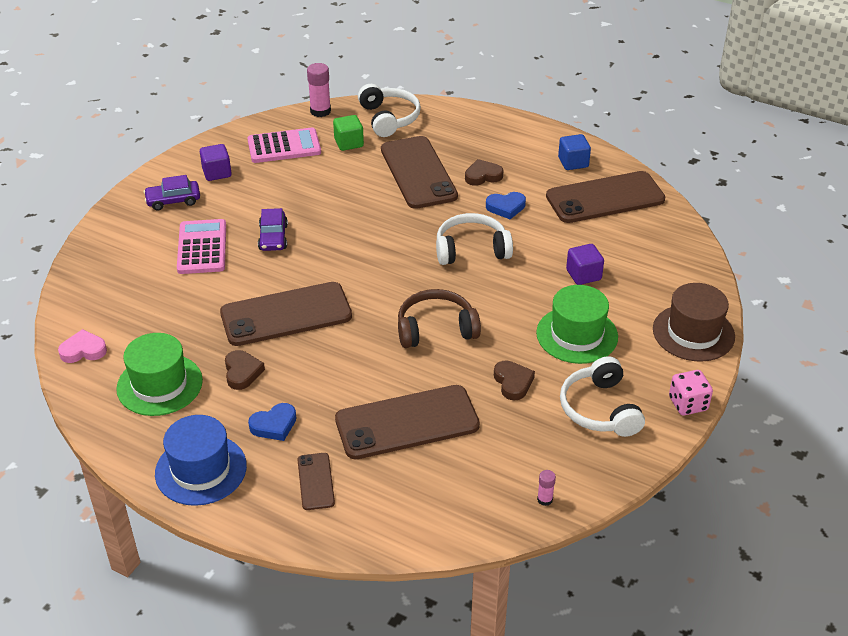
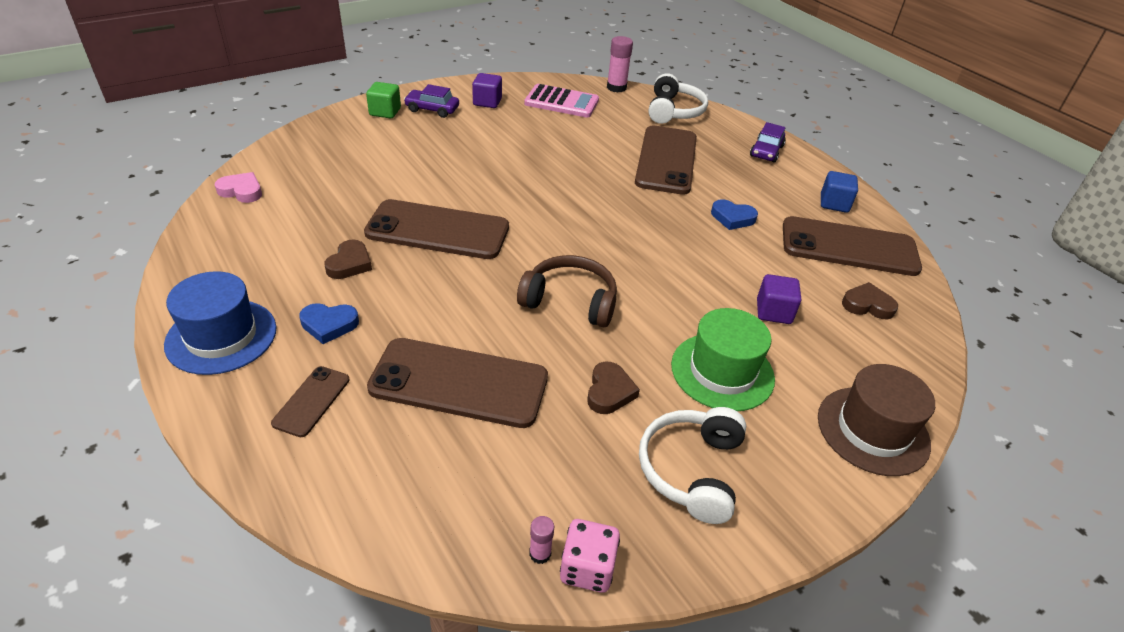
camera: 25 degrees right, 0 degrees up
(159, 384) = (270, 244): green hat -> none
(202, 247) = (420, 150): pink calculator -> none
(273, 237) = (487, 164): purple car -> purple car (766, 151)
(349, 143) = (621, 117): green cube -> green cube (385, 112)
(471, 249) = (667, 242): white headphones -> none
(483, 176) = (729, 183): brown heart -> brown heart (867, 305)
(688, 404) = (813, 517): pink dice -> pink dice (587, 568)

